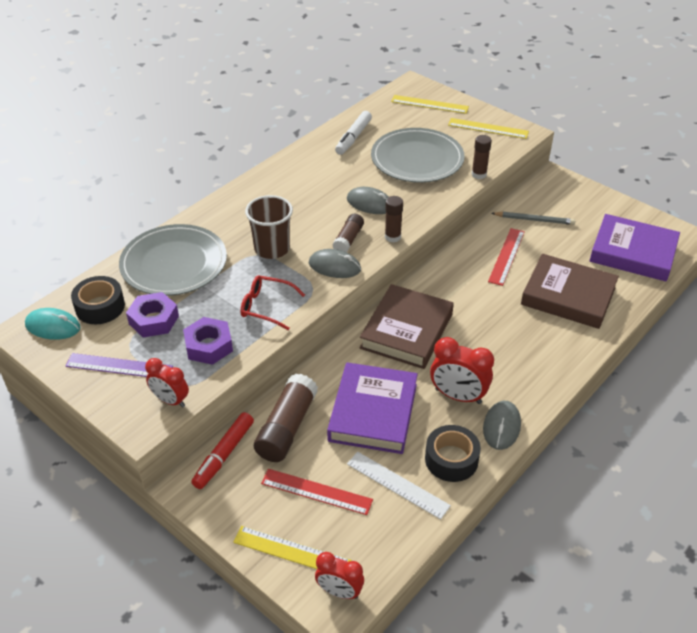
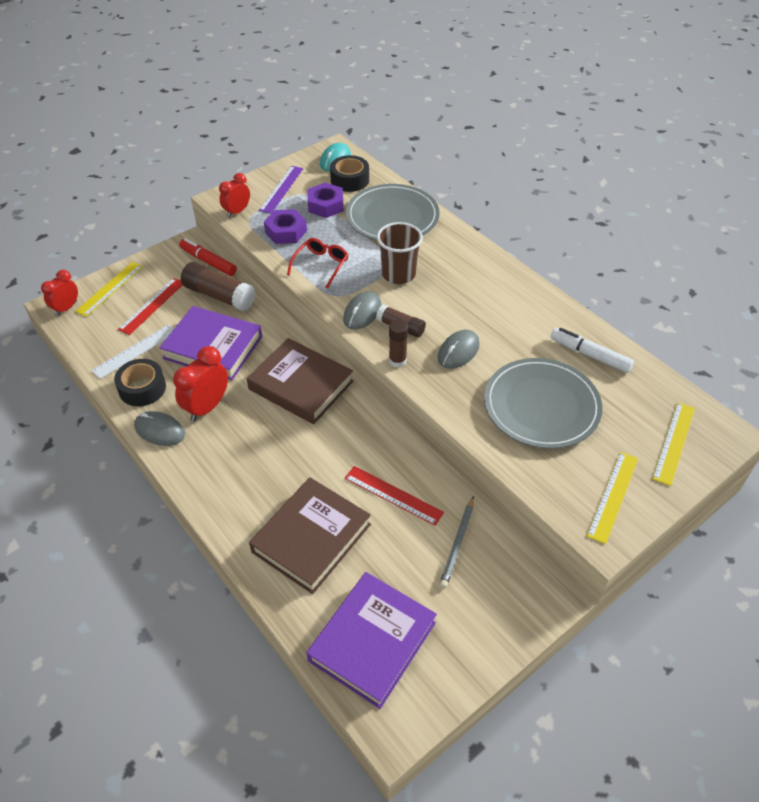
camera: 100 degrees right, 5 degrees up
(479, 174) = (503, 460): brown glue stick -> none

